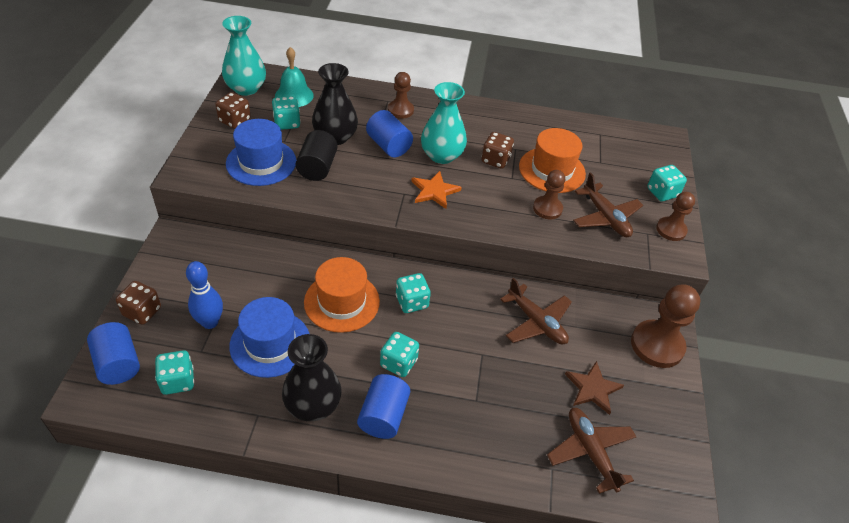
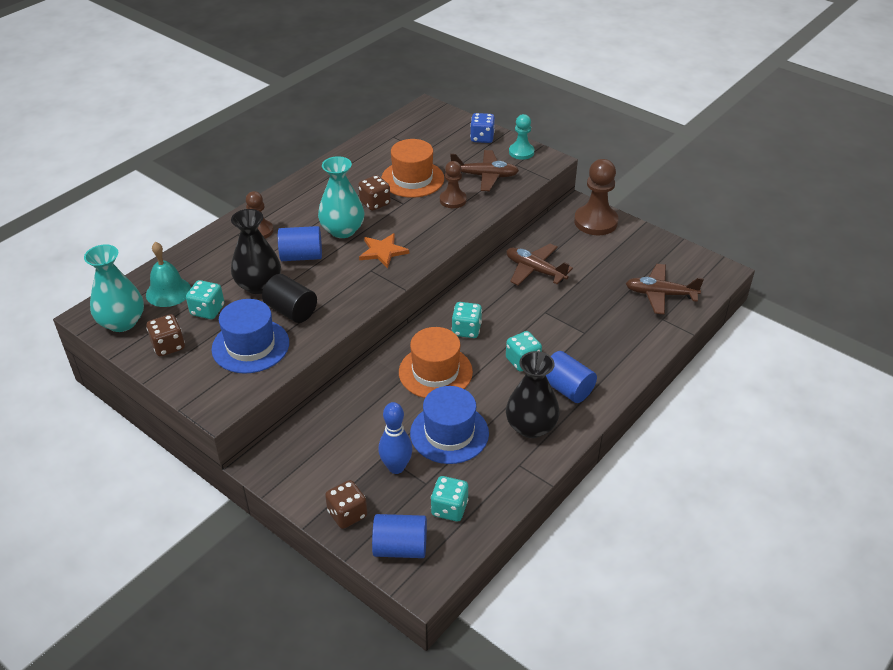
camera: 55 degrees left, 5 degrees down
(536, 322) = (535, 270): brown plane -> brown plane turned 135 degrees counterclockwise
(593, 389) = (611, 269): brown star -> none
(662, 193) = (482, 138): turquoise dice -> blue dice
(671, 230) = (521, 152): brown pawn -> turquoise pawn

